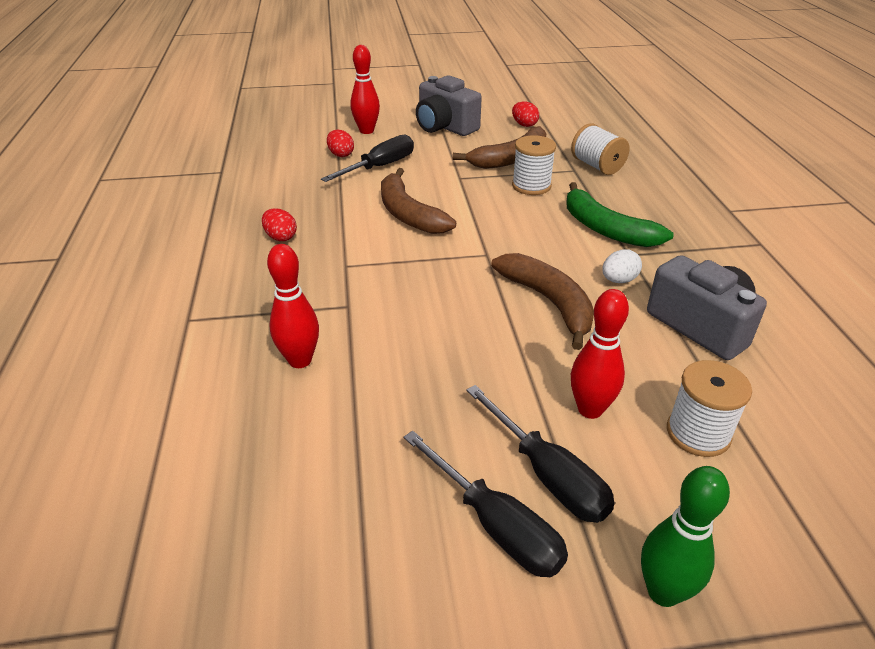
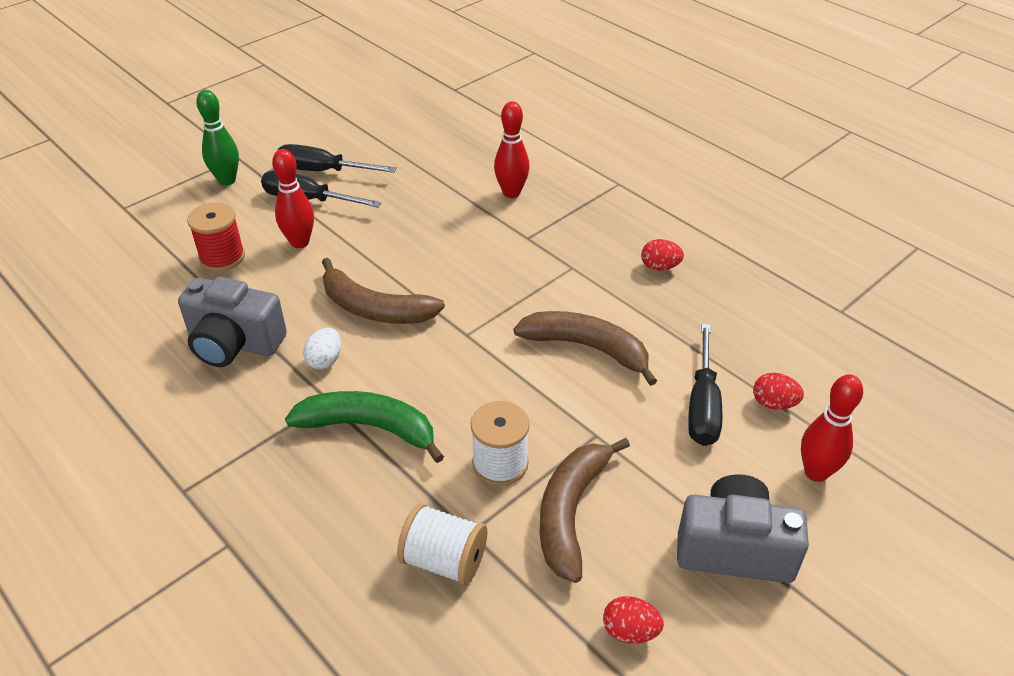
camera: 145 degrees right, 5 degrees up
(698, 433) = (222, 257): white spool -> red spool

